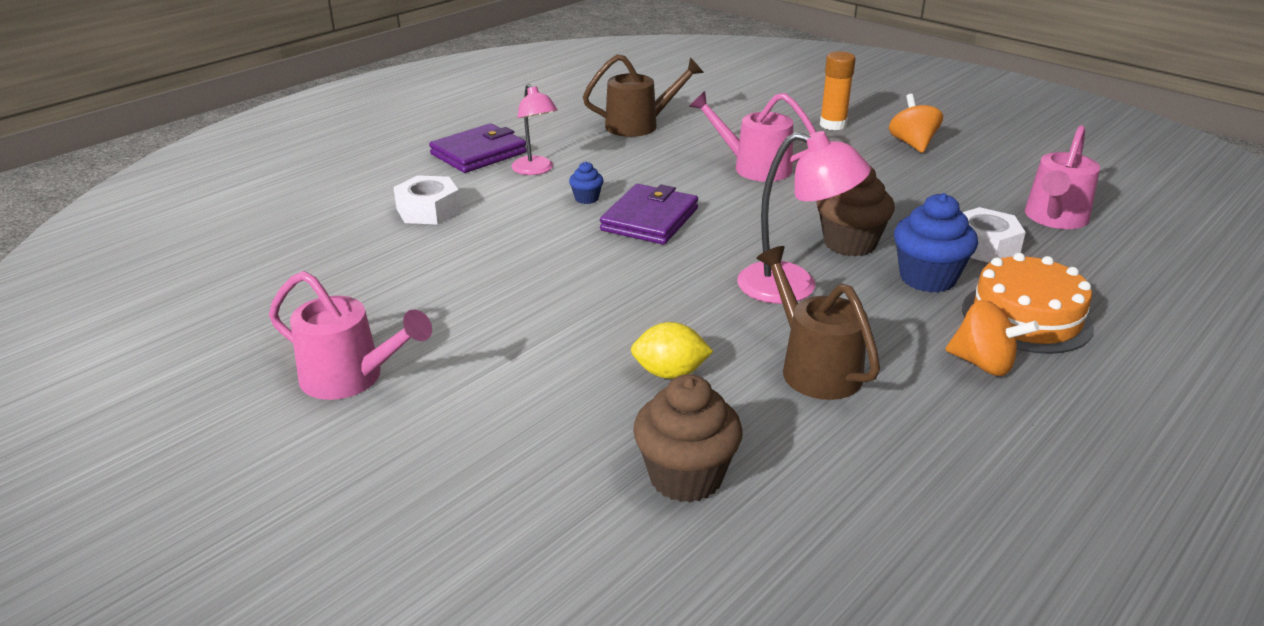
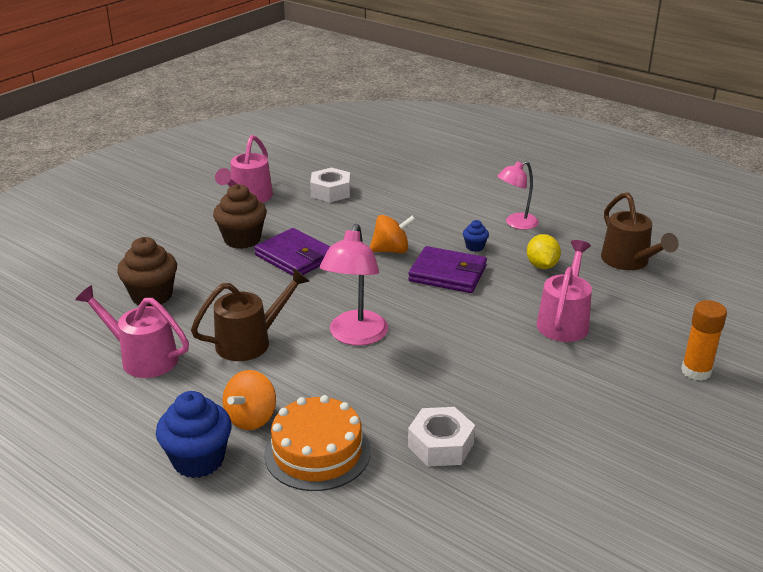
camera: 85 degrees right, 0 degrees up
(428, 210) = (439, 193): white nut -> white nut (330, 192)
(478, 153) = (536, 200): purple wallet -> purple wallet (295, 257)
(670, 373) = (247, 288): yellow lemon -> yellow lemon (542, 266)
(849, 243) = (429, 367): brown cupcake -> brown cupcake (242, 239)
(912, 144) = (672, 424): orange spinning top -> orange spinning top (391, 250)
(927, 278) = (376, 404): blue cupcake -> blue cupcake (198, 460)
(1054, 219) = (513, 506): pink watering can -> pink watering can (142, 358)

